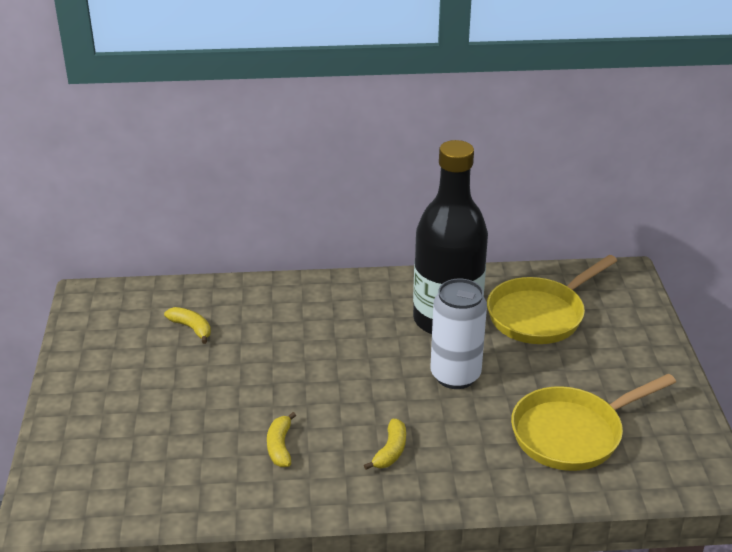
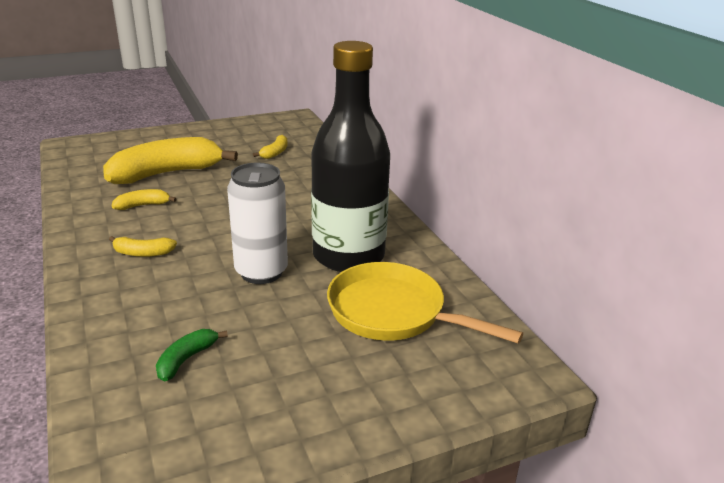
camera: 70 degrees right, 5 degrees down
(201, 422) = (166, 173): none -> yellow banana
(572, 433) = (186, 359): yellow pan -> green banana

